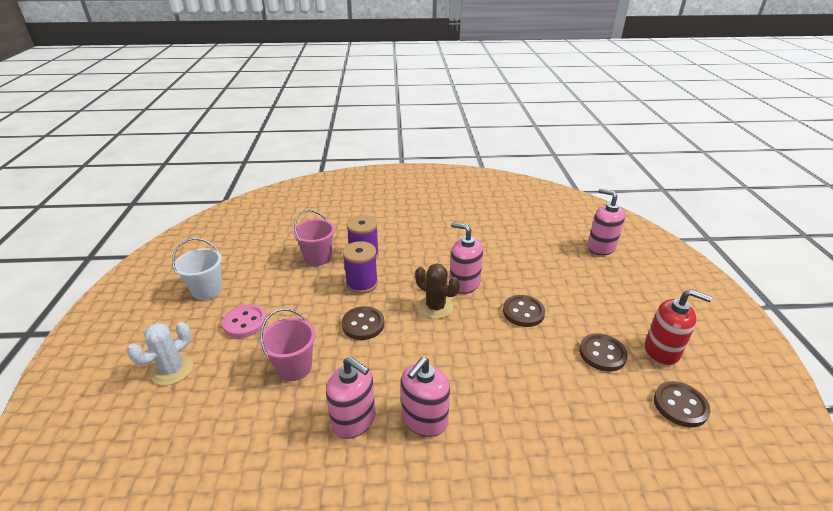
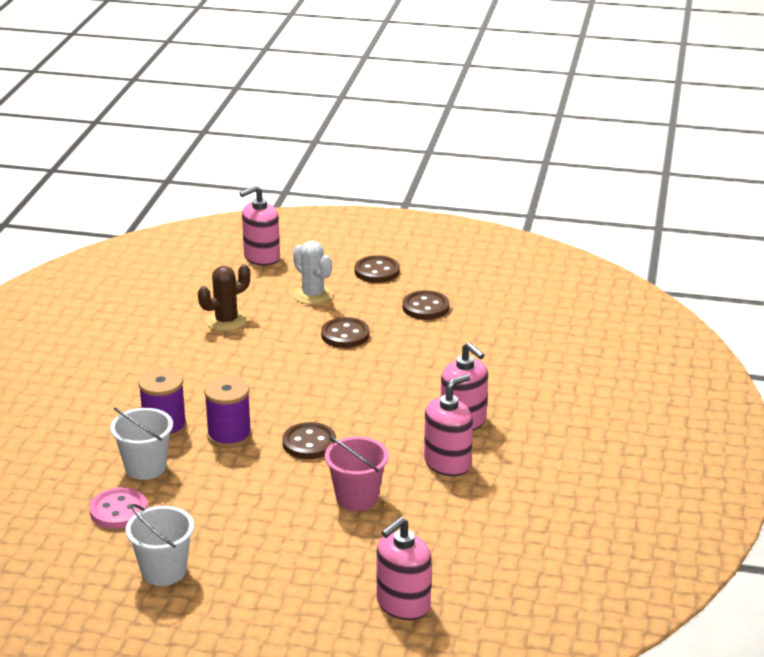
camera: 75 degrees left, 5 degrees down
(172, 370) = (318, 592): white cactus -> white cactus (313, 295)
(245, 322) = (257, 535): pink button -> pink button (118, 511)
(318, 258) = (145, 467): pink bucket -> white bucket
(435, 307) = (306, 388): brown cactus -> brown cactus (226, 321)
(464, 283) = (274, 361): pink soap dispenser -> pink soap dispenser (403, 604)
(662, 351) = (437, 276): red soap dispenser -> none
(680, 405) = (499, 290): brown button -> brown button (377, 271)

